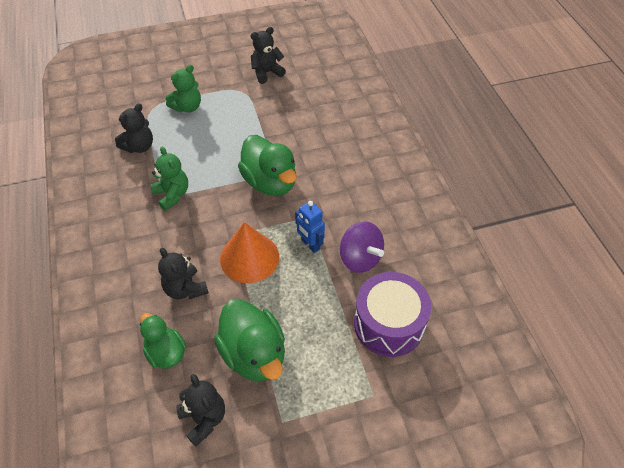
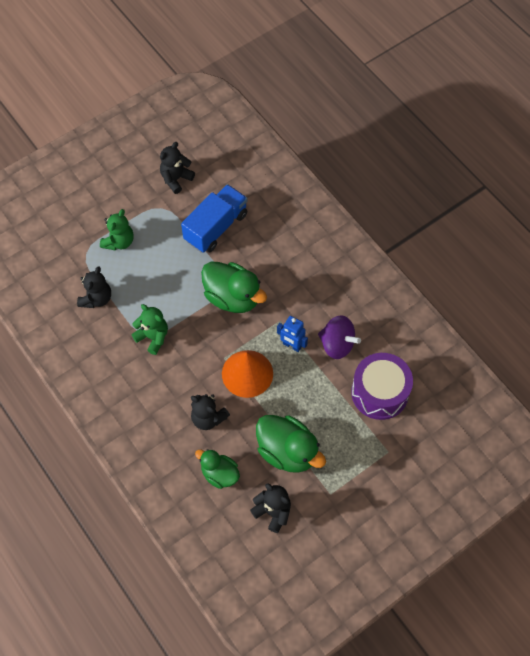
camera: 20 degrees left, 10 degrees up
(284, 119) = (216, 227): none -> blue truck

